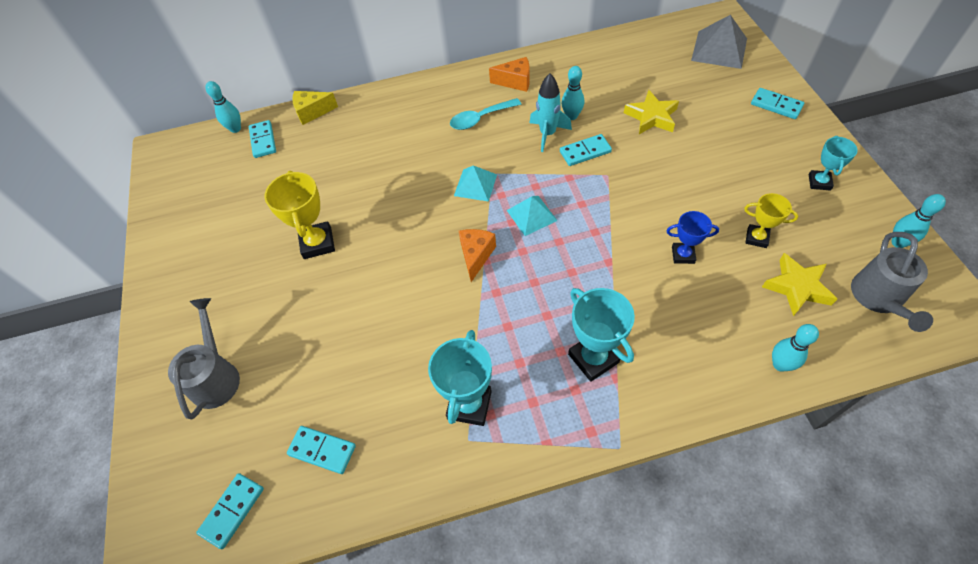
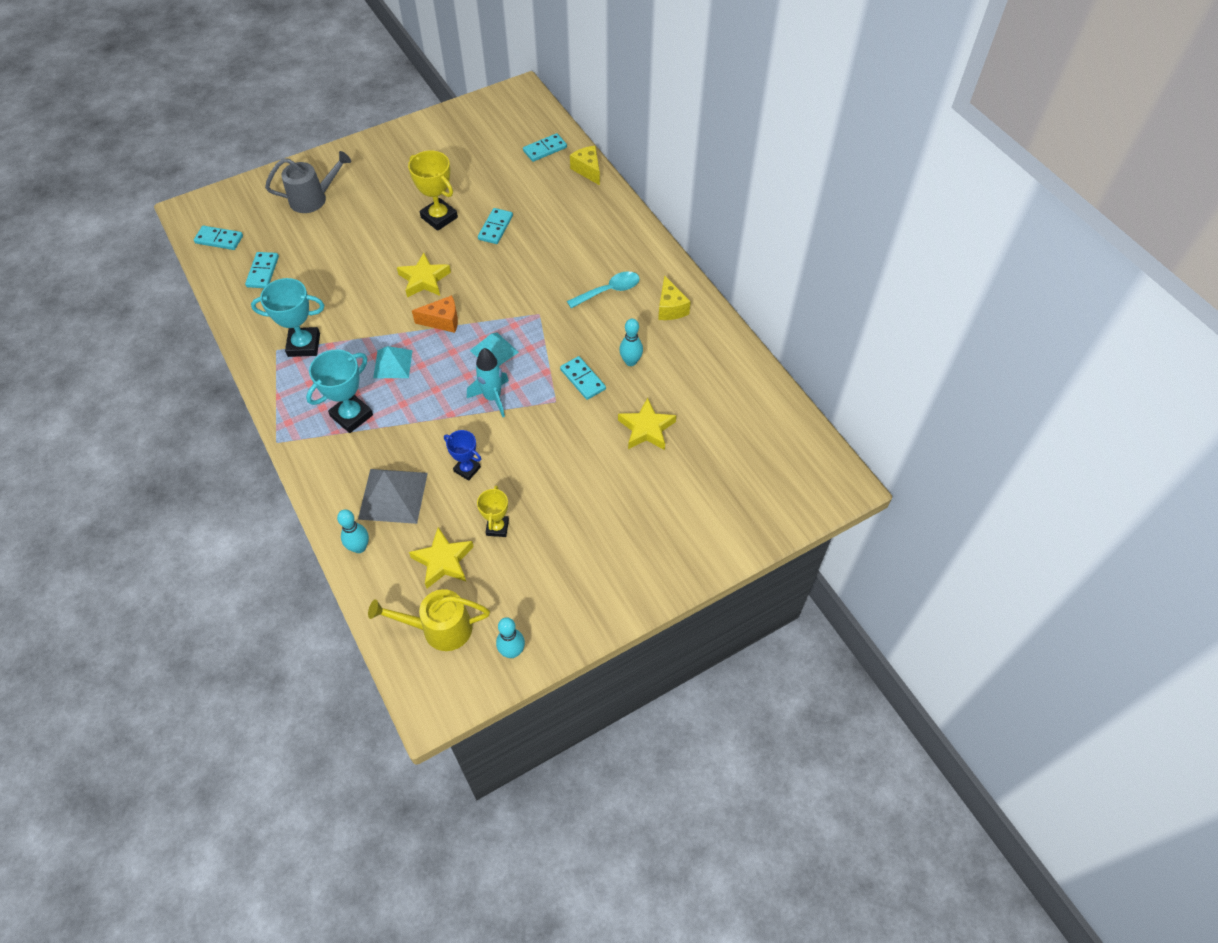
camera: 70 degrees right, 0 degrees up
(235, 129) = (555, 127): turquoise bowling pin -> none
(317, 243) = (439, 217): yellow trophy -> yellow trophy turned 75 degrees clockwise
(408, 267) = (424, 280): none -> yellow star
(475, 185) = (522, 304): turquoise pyramid -> turquoise pyramid (392, 364)
(480, 119) = (609, 291): turquoise spoon -> turquoise spoon turned 105 degrees clockwise
(515, 82) = (670, 308): orange cheese -> yellow cheese
(547, 134) = (600, 346): turquoise rocket -> turquoise rocket (492, 398)
(683, 255) = (467, 469): blue trophy -> blue trophy turned 45 degrees counterclockwise
(719, 49) = (780, 484): grey pyramid -> grey pyramid (393, 495)
(776, 105) = (694, 543): turquoise domino -> turquoise domino (495, 227)
(819, 182) = (583, 583): turquoise trophy -> none
(878, 299) = (439, 628): grey watering can -> yellow watering can

